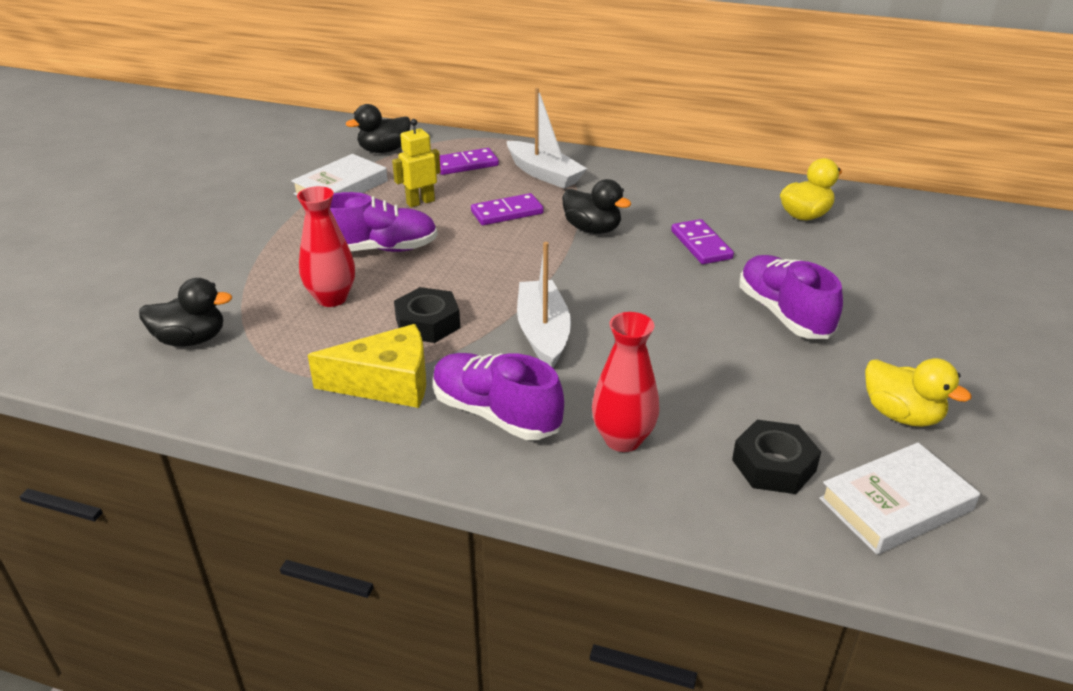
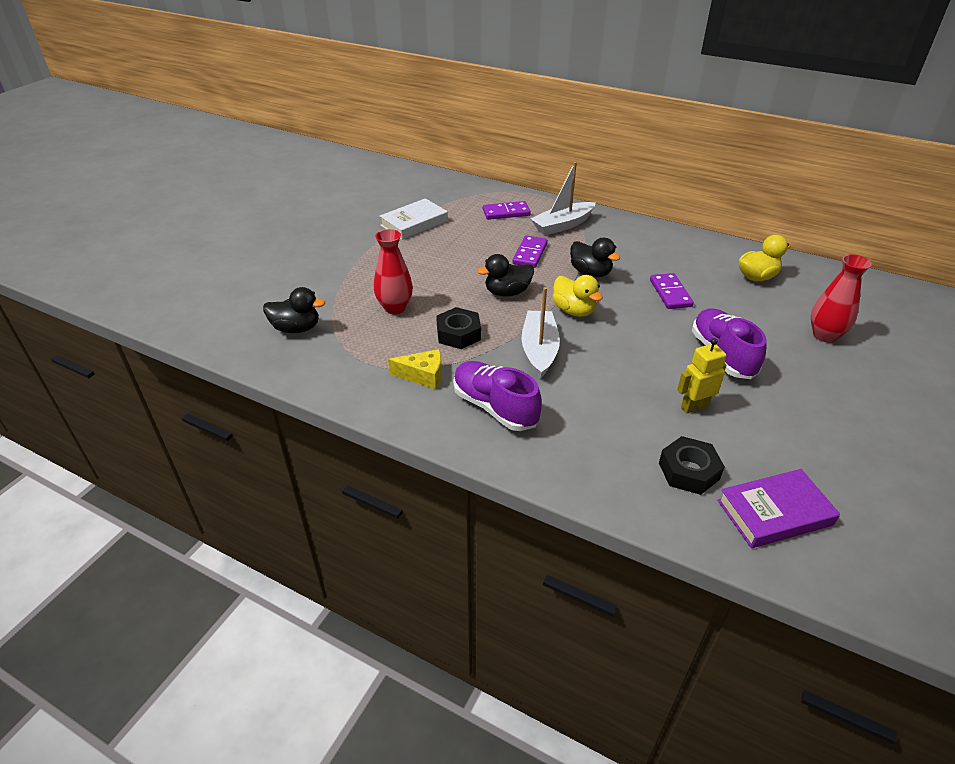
camera: 10 degrees right, 5 degrees up
(378, 249) = (433, 274): purple shoe -> none
(384, 150) = (449, 196): black duck -> black duck (507, 292)
(387, 383) = (423, 375): yellow cheese -> yellow cheese, size x0.67
(420, 202) = (468, 240): yellow robot -> yellow robot (694, 406)
(507, 212) = (530, 254): purple domino -> purple domino turned 60 degrees counterclockwise
(544, 174) = (562, 225): white boat -> white boat turned 90 degrees clockwise
(623, 439) = (582, 437): red vase -> red vase (824, 335)
(895, 504) = (774, 512): white book -> purple book
(901, 415) = (795, 445): yellow duck -> yellow duck (574, 311)

